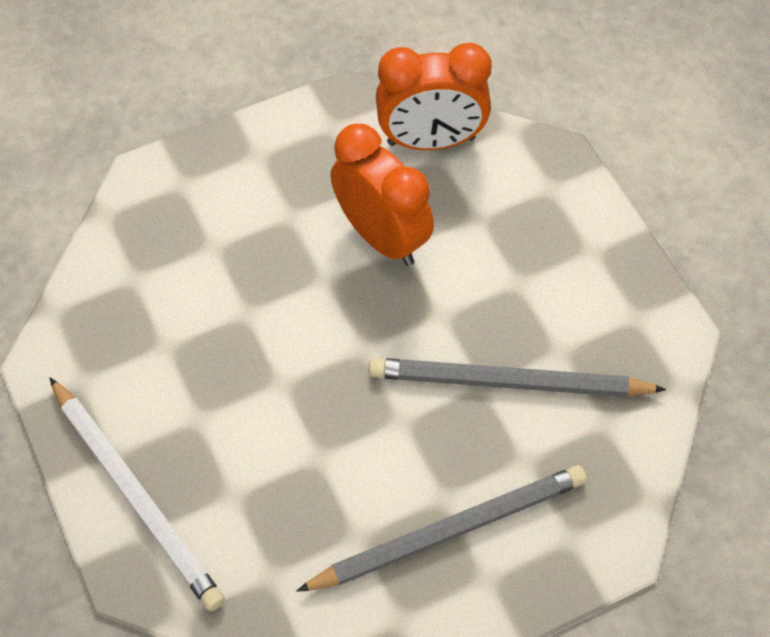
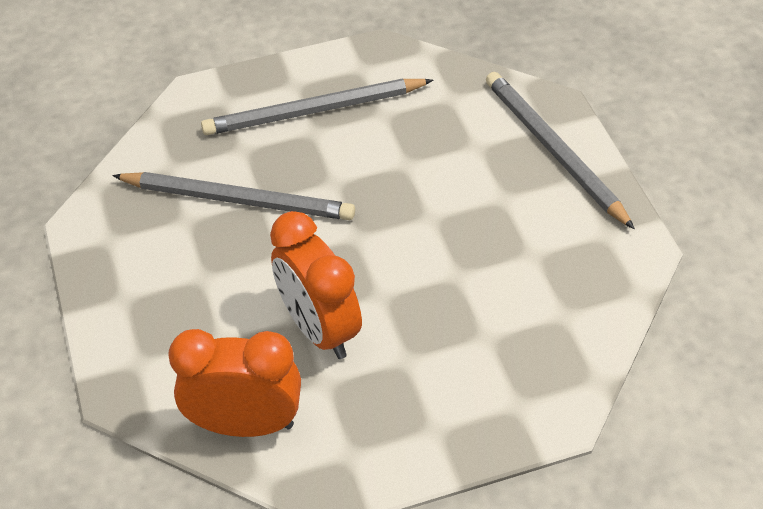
camera: 170 degrees left, 10 degrees down
(136, 496) = (553, 151): white pencil -> grey pencil

